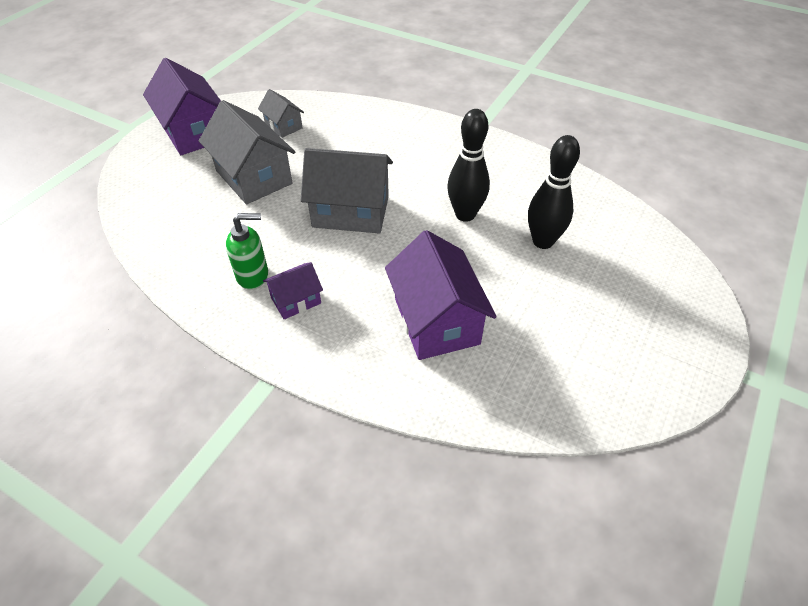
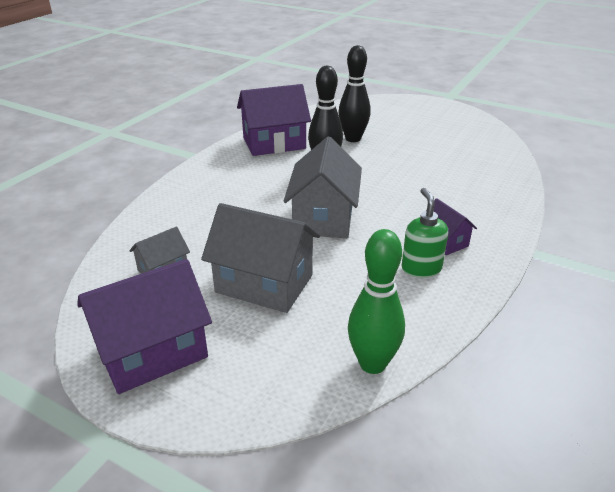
camera: 90 degrees left, 15 degrees down
(144, 234) = (372, 364): none -> green bowling pin
(254, 177) = (264, 283): grey house -> grey house turned 60 degrees clockwise
(436, 321) = (443, 179): purple house -> purple house (274, 143)

